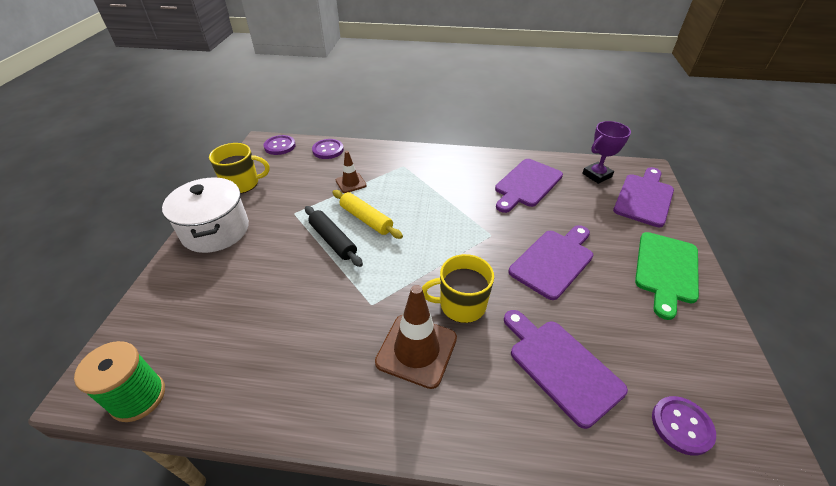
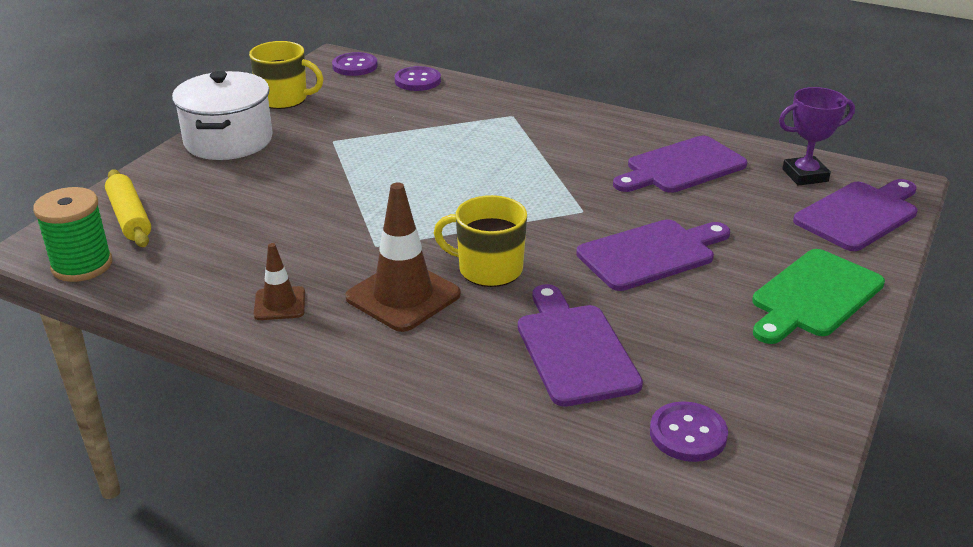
camera: 20 degrees right, 10 degrees down
(333, 240) = (366, 177): black rolling pin -> none
(351, 183) = (426, 122): brown traffic cone -> brown traffic cone (280, 304)
(366, 219) = (422, 163): yellow rolling pin -> yellow rolling pin (129, 218)

